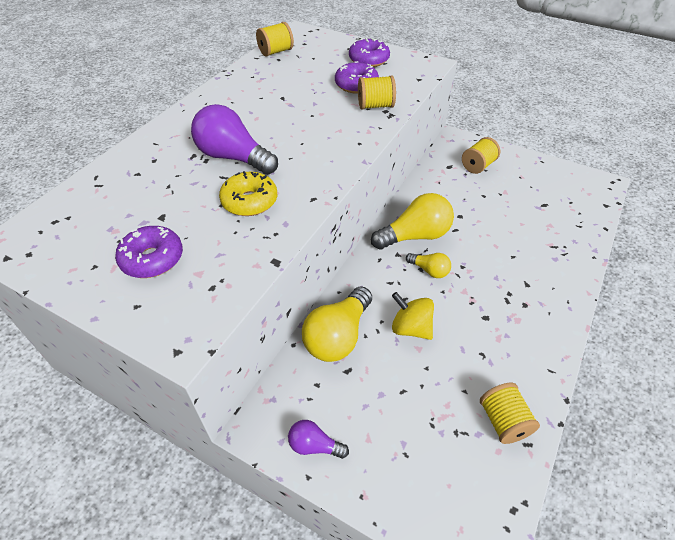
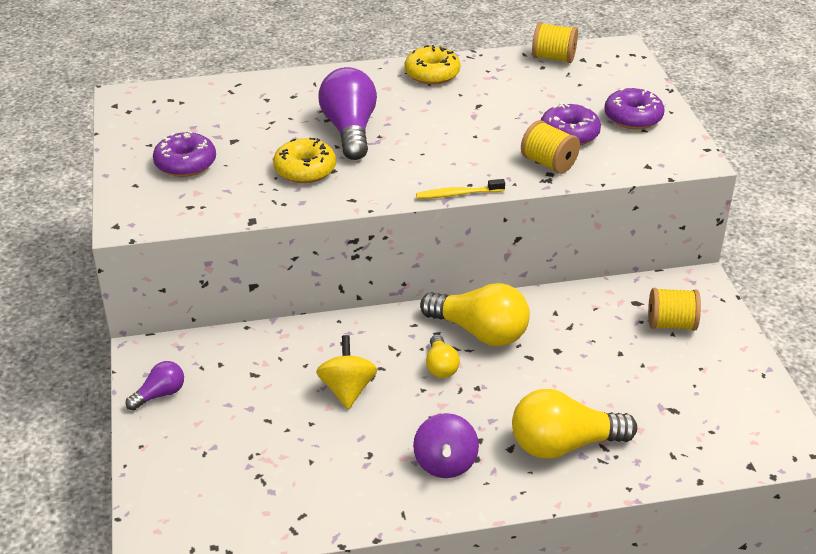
camera: 50 degrees right, 10 degrees down
(224, 95) = (432, 74): none -> yellow donut
(314, 445) = (160, 394): purple light bulb -> purple light bulb turned 75 degrees clockwise
(338, 336) = (285, 348): yellow light bulb -> yellow light bulb (563, 445)
(364, 153) = (458, 194): none -> yellow toothbrush
(503, 421) = (302, 502): yellow spool -> none
(519, 321) = (445, 463): none -> purple spinning top

